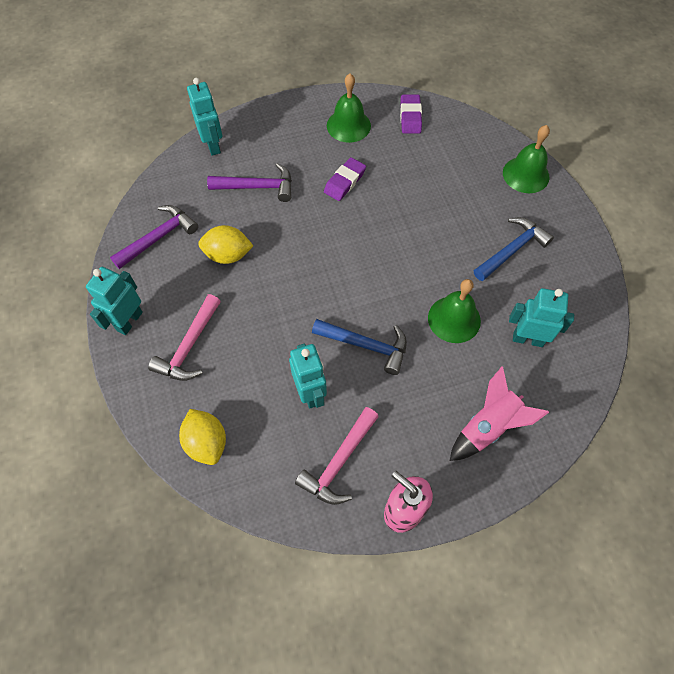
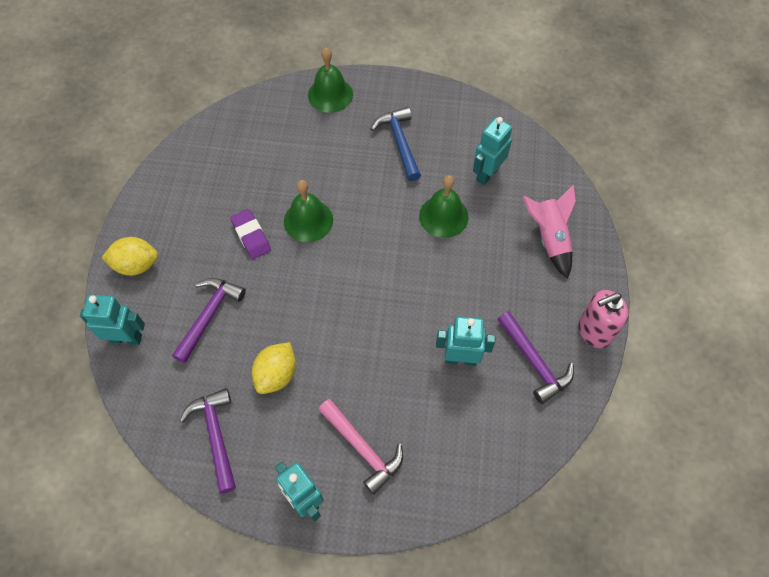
camera: 65 degrees left, 0 degrees up
(207, 442) = (470, 467): yellow lemon -> yellow lemon (136, 265)
(339, 462) = (534, 362): pink hammer -> purple hammer
(348, 125) = (184, 203): green bell -> green bell (308, 220)
(366, 345) = (436, 294): blue hammer -> none
(410, 117) = (209, 148): purple eraser -> none

